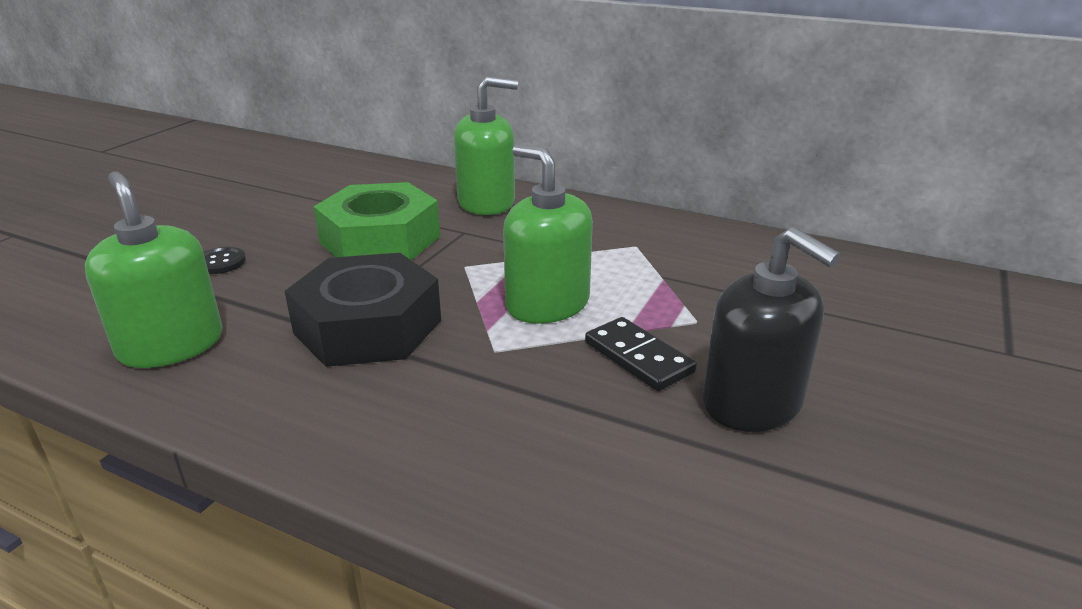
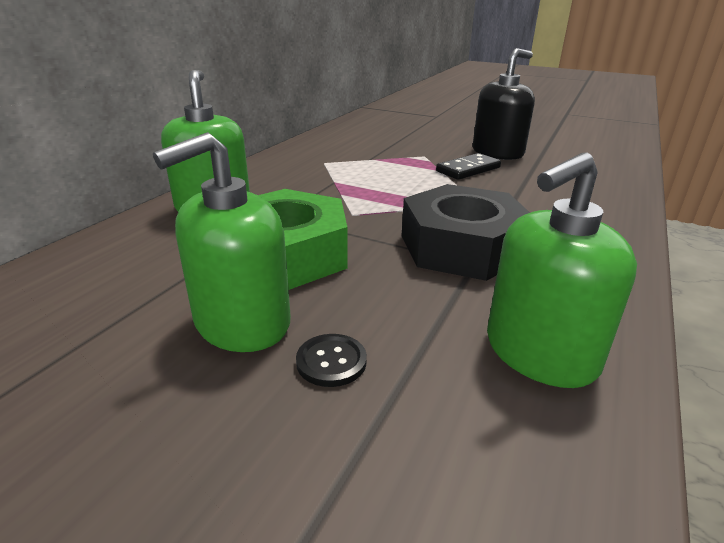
camera: 90 degrees left, 0 degrees up
(547, 304) = (411, 188): green soap dispenser -> green soap dispenser (242, 323)

